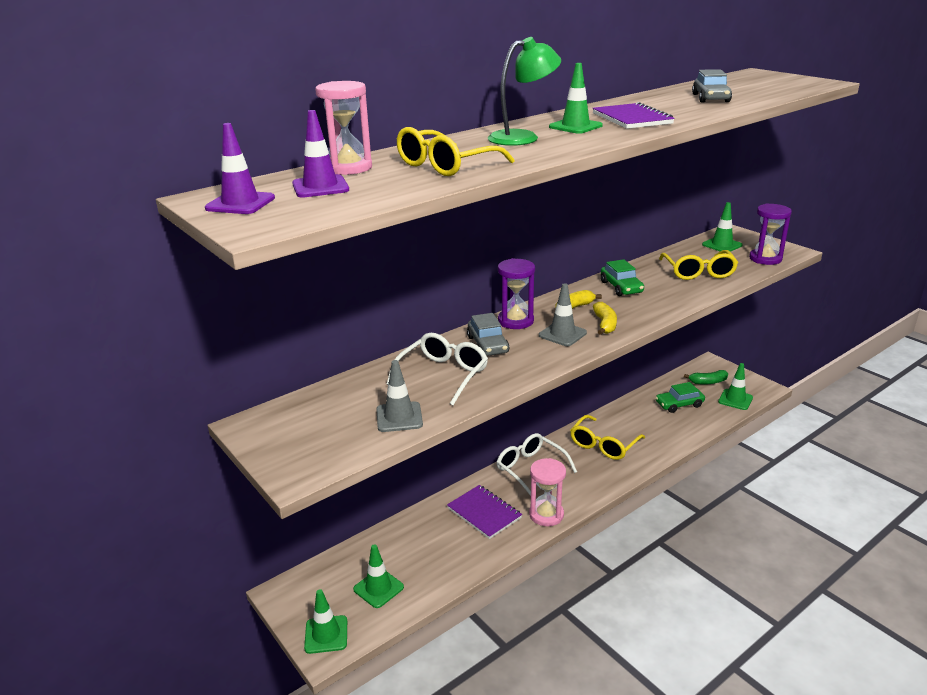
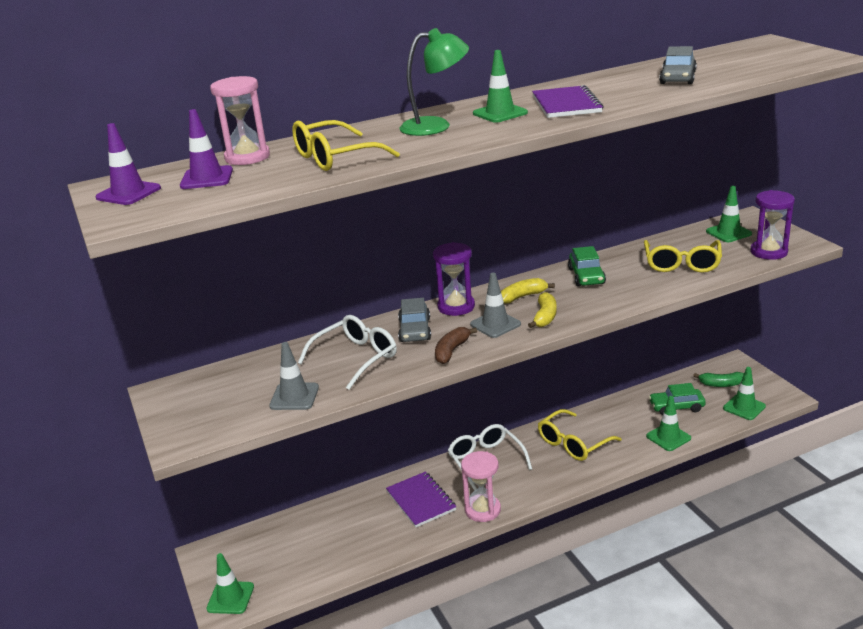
camera: 15 degrees right, 0 degrees up
(378, 588) = (293, 561): green traffic cone -> green traffic cone (668, 437)
(535, 361) = (451, 351): none -> brown banana

